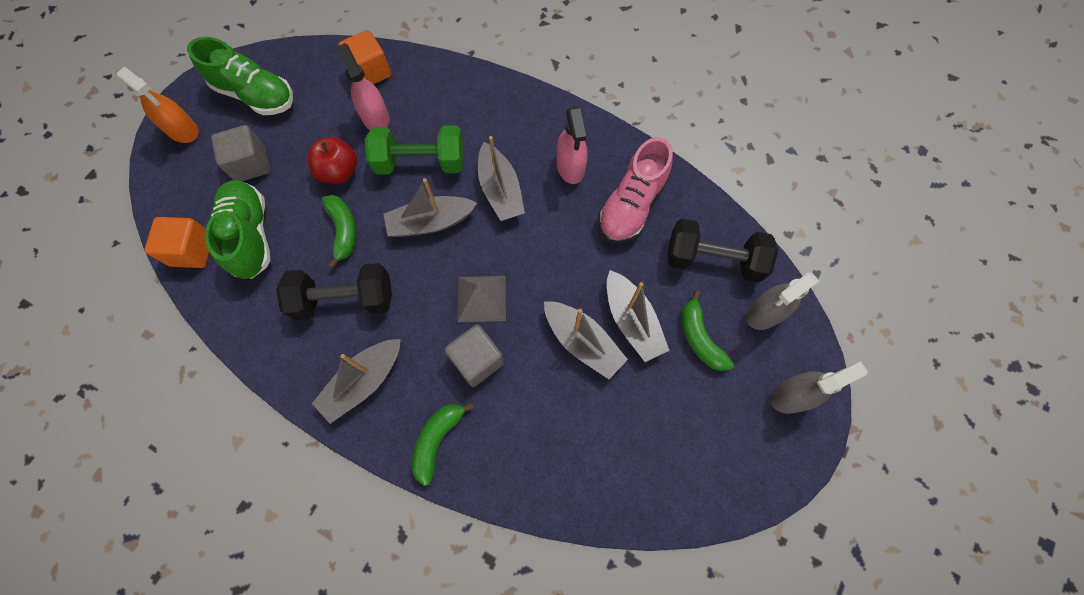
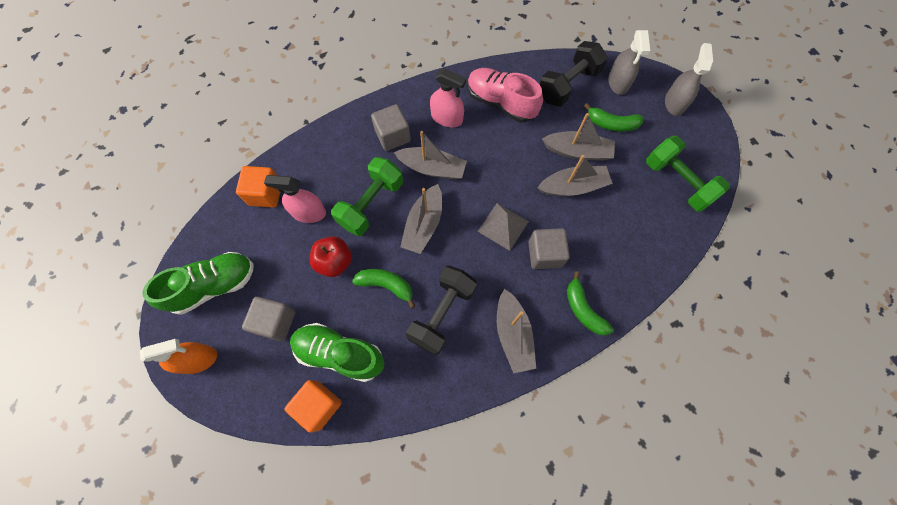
camera: 55 degrees left, 0 degrees up
(510, 132) = (393, 136): none -> grey cube
(631, 206) = (501, 103): pink shoe -> pink shoe turned 150 degrees clockwise
(679, 459) = (677, 182): none -> green dumbbell

